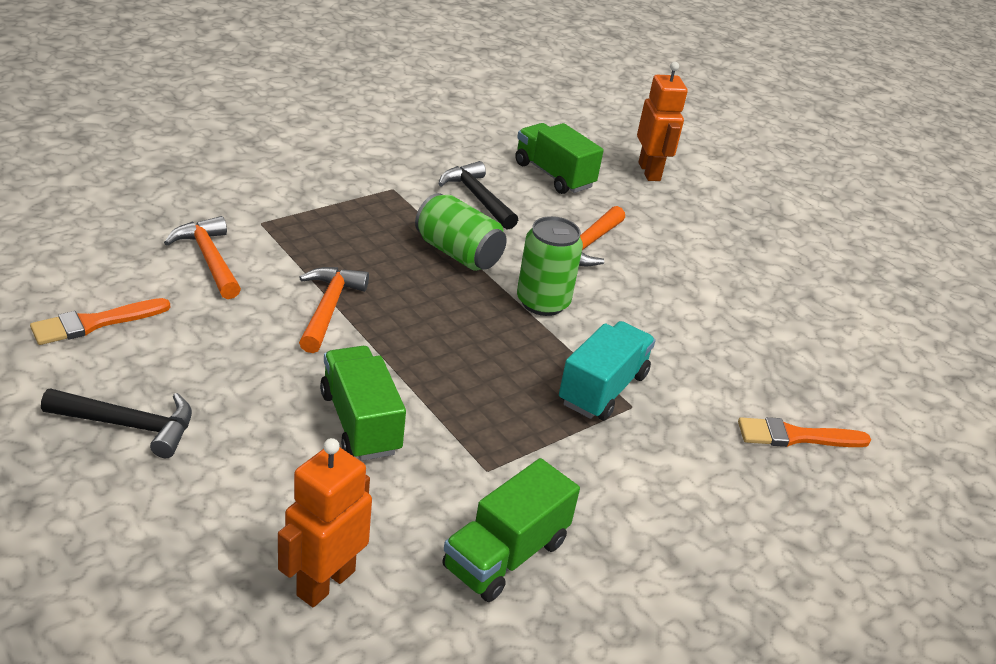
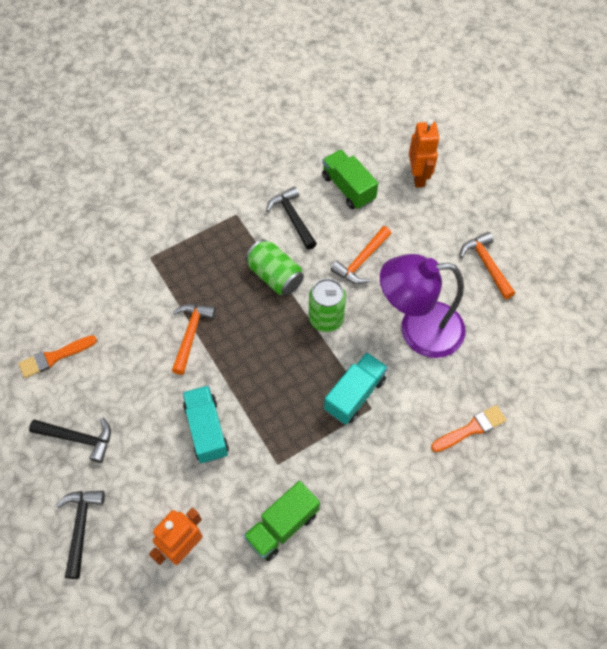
camera: 10 degrees right, 25 degrees up
(125, 549) = (81, 527): none -> black hammer
(209, 259) = (118, 295): orange hammer -> orange hammer (486, 265)
(360, 422) = (207, 430): green truck -> turquoise truck
(685, 321) = (418, 330): none -> purple lamp
(796, 436) = (471, 429): orange brush -> orange brush turned 150 degrees clockwise

